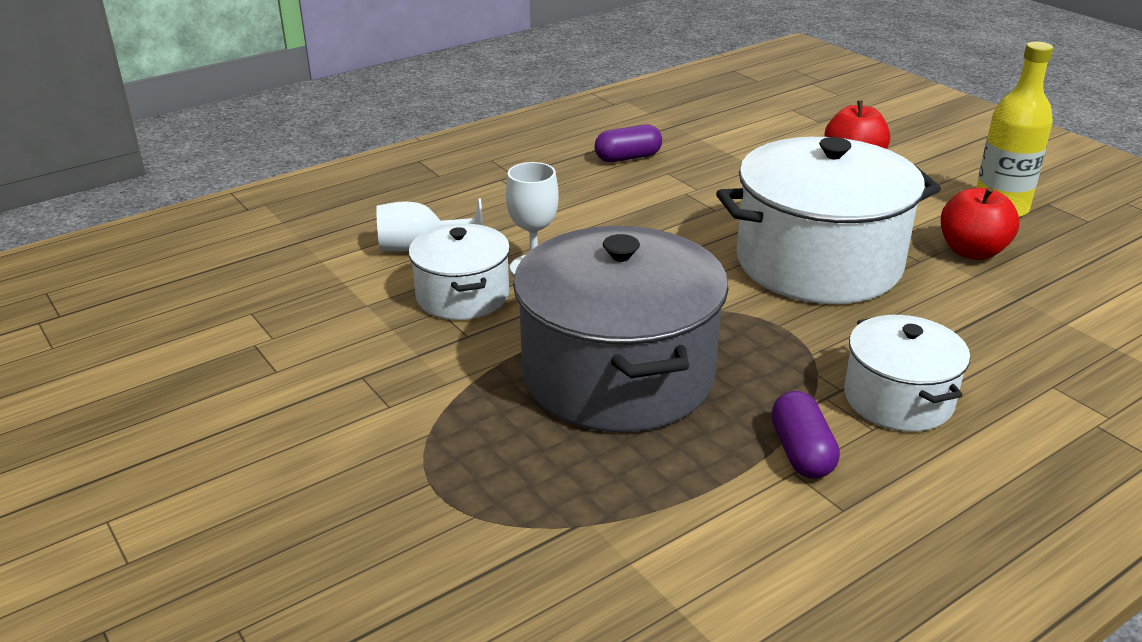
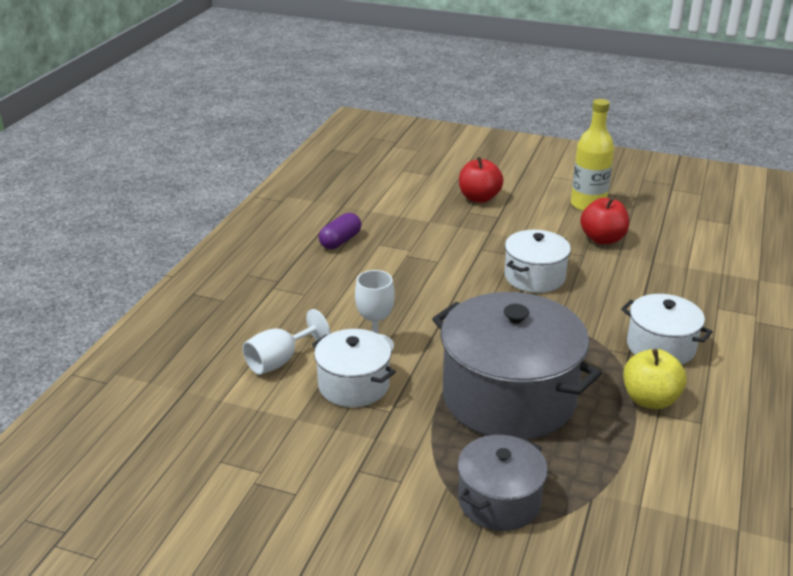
camera: 35 degrees left, 0 degrees up
(465, 474) = (499, 501): none -> grey pot
(801, 452) = (650, 399): purple capsule -> yellow apple
(818, 263) = (534, 277): white pot -> white pot, size x0.54

